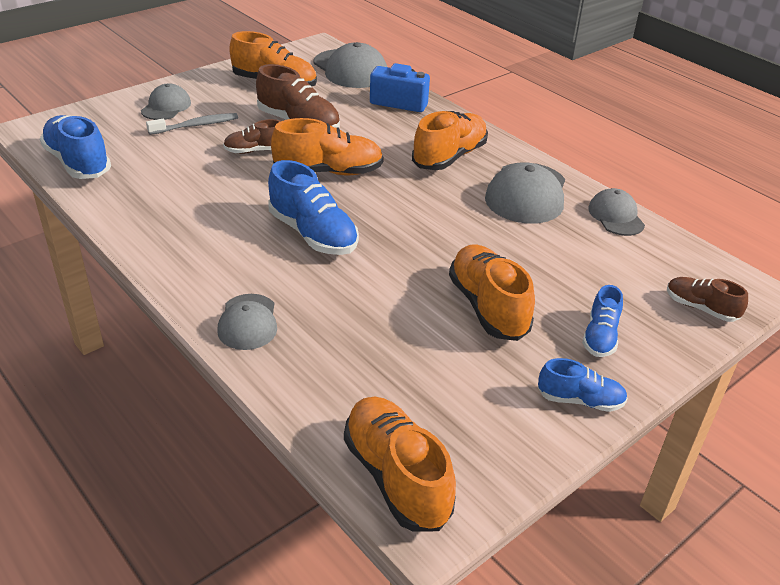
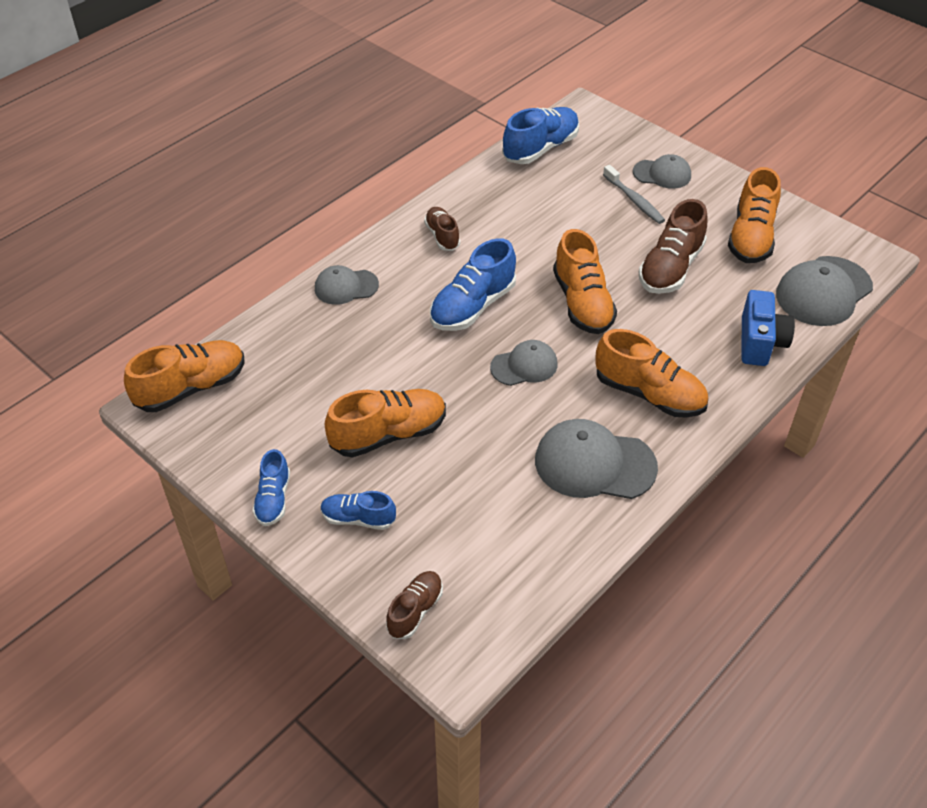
camera: 85 degrees right, 10 degrees up
(255, 151) = (602, 247): brown shoe -> brown shoe (442, 236)
(616, 216) = (572, 547): grey cap -> grey cap (524, 366)

